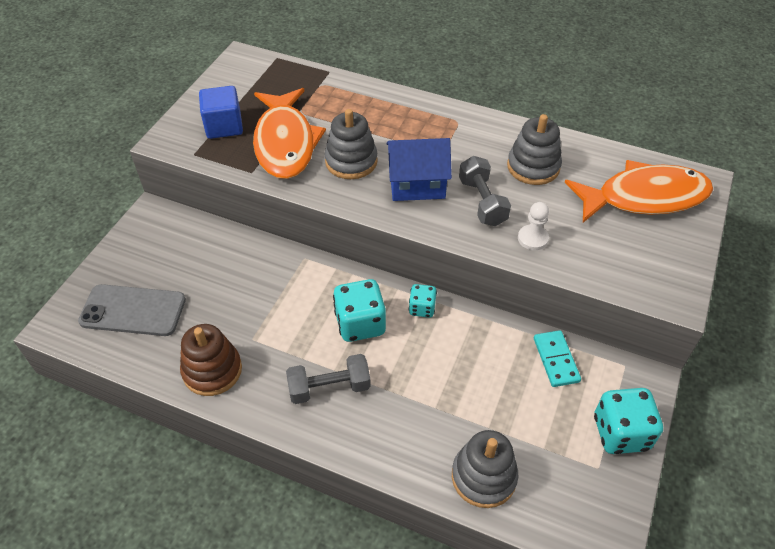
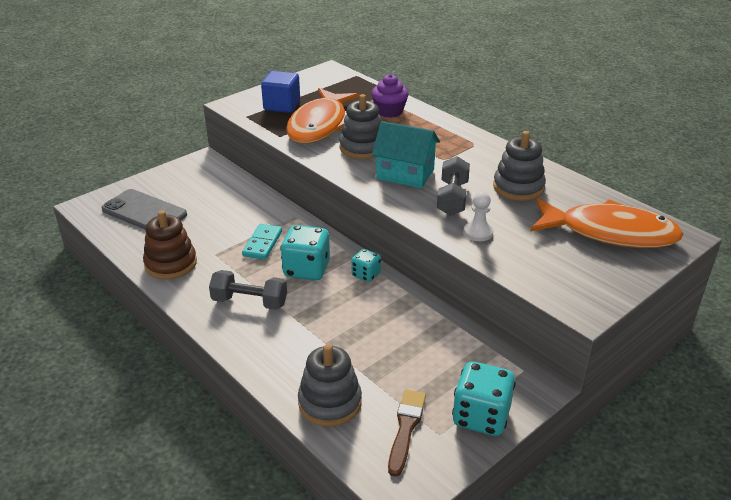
camera: 25 degrees right, 15 degrees down
(346, 101) = (389, 111): none -> purple cupcake
(417, 184) = (405, 174): blue house -> turquoise house
(556, 360) = (459, 345): turquoise domino -> turquoise domino (262, 243)
(567, 475) = (406, 428): none -> brown brush

